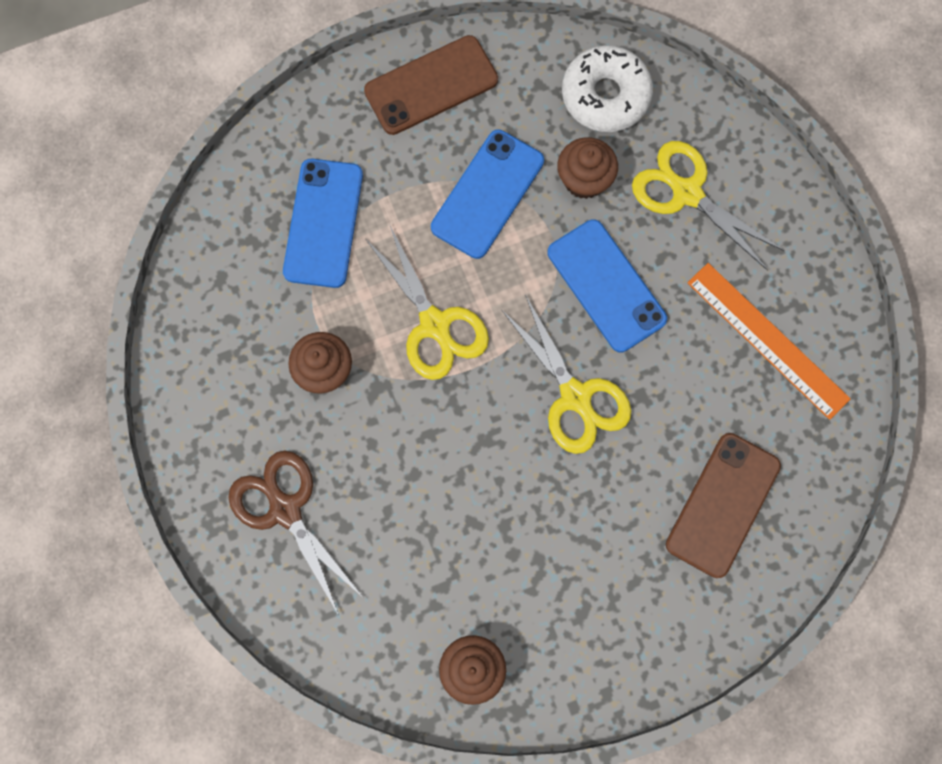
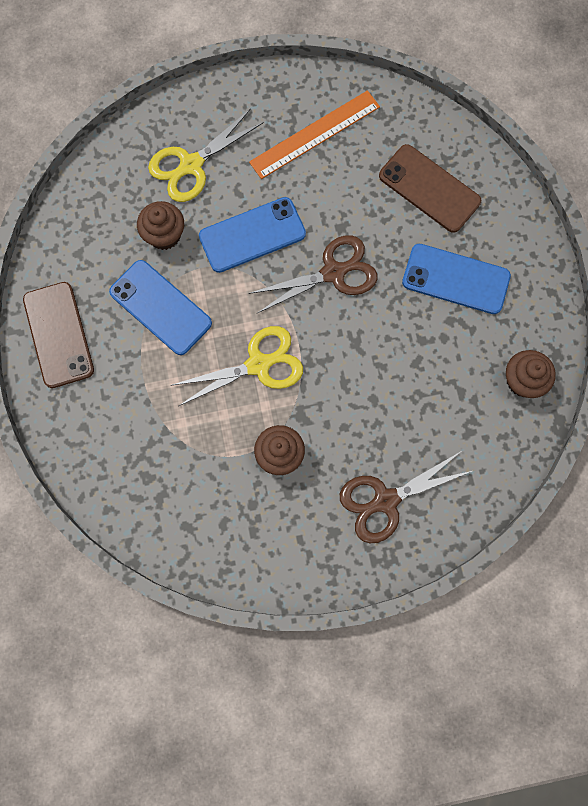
camera: 80 degrees left, 0 degrees up
(323, 223) = (157, 437): blue phone -> blue phone (456, 279)
(576, 397) = (334, 272): yellow scissors -> brown scissors
(605, 95) = (99, 207): white donut -> none

